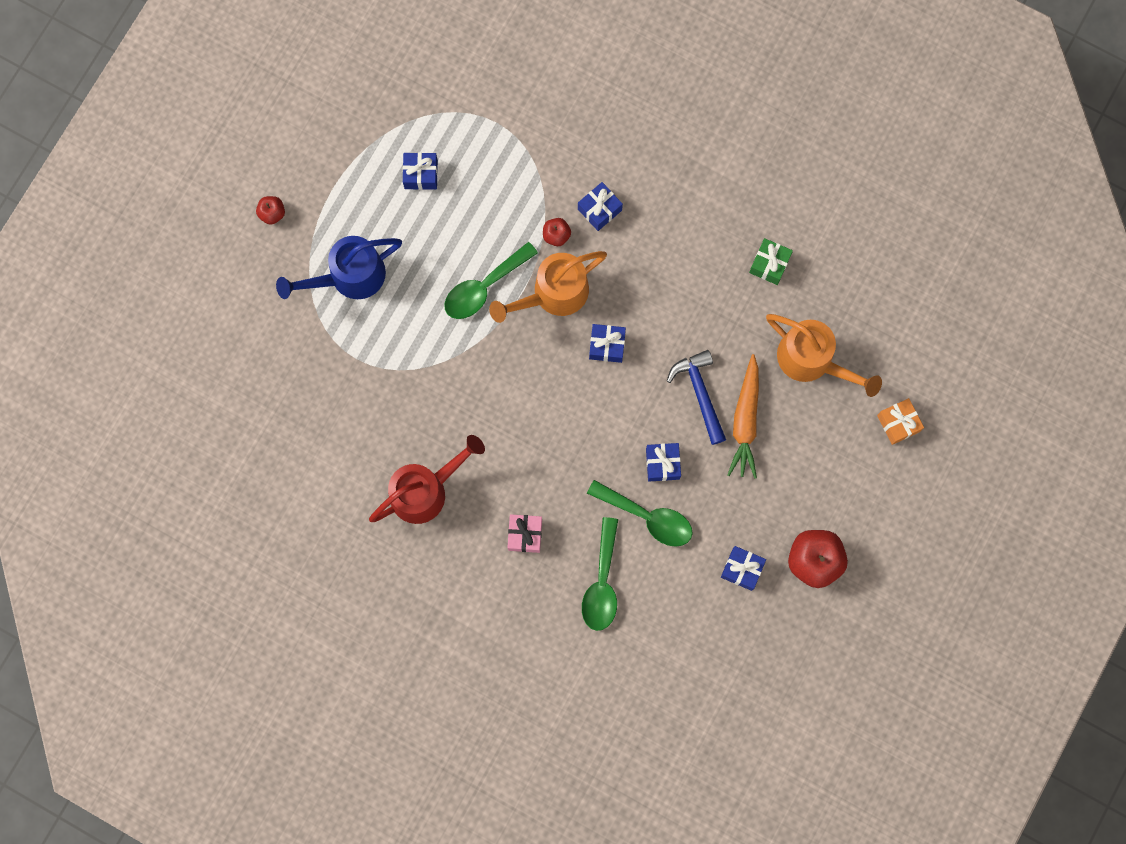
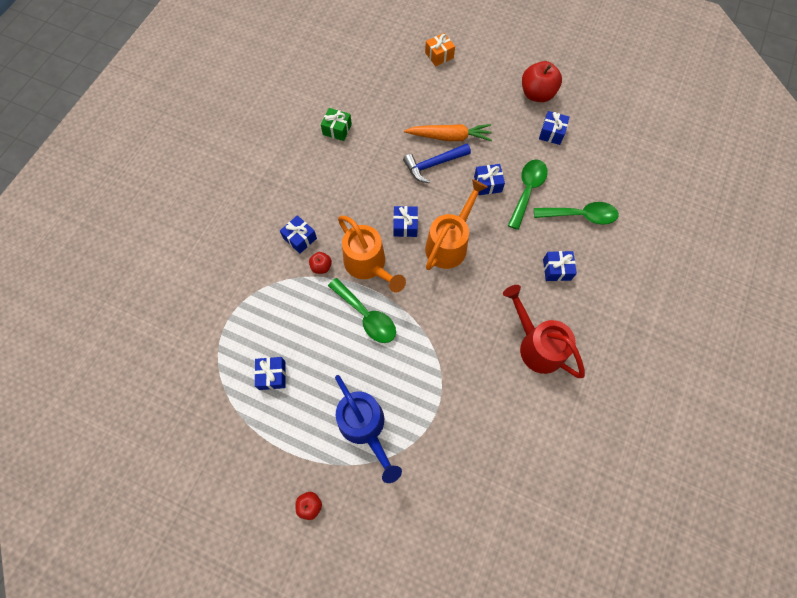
camera: 95 degrees left, 10 degrees down
(525, 535) = (556, 269): pink gift -> blue gift
(812, 361) = (403, 102): orange watering can -> orange watering can (449, 243)

